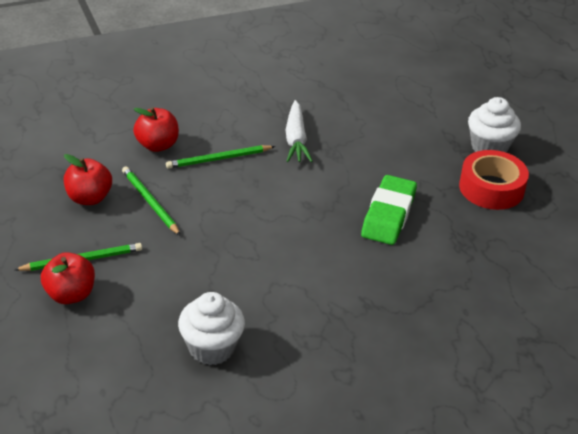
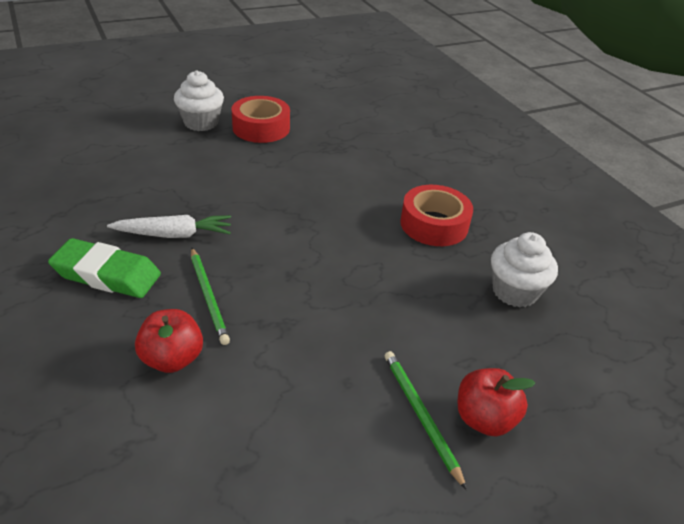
camera: 95 degrees left, 0 degrees up
(89, 198) = (294, 425): red apple -> none
(150, 202) = (298, 356): green pencil -> none
(320, 305) = (434, 224): none -> red tape
(388, 215) = (303, 181): green eraser -> green eraser (107, 274)

